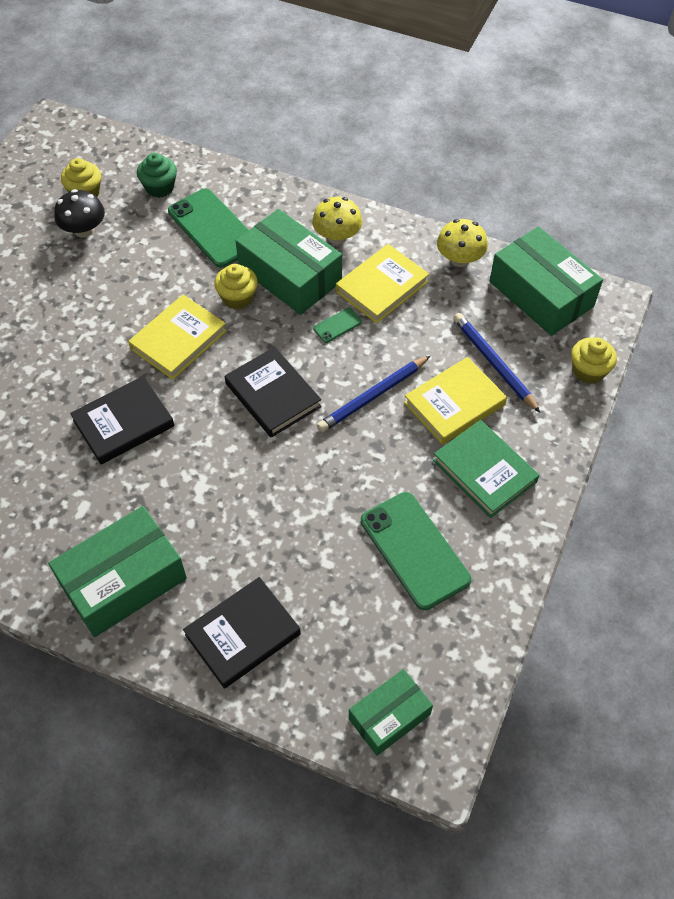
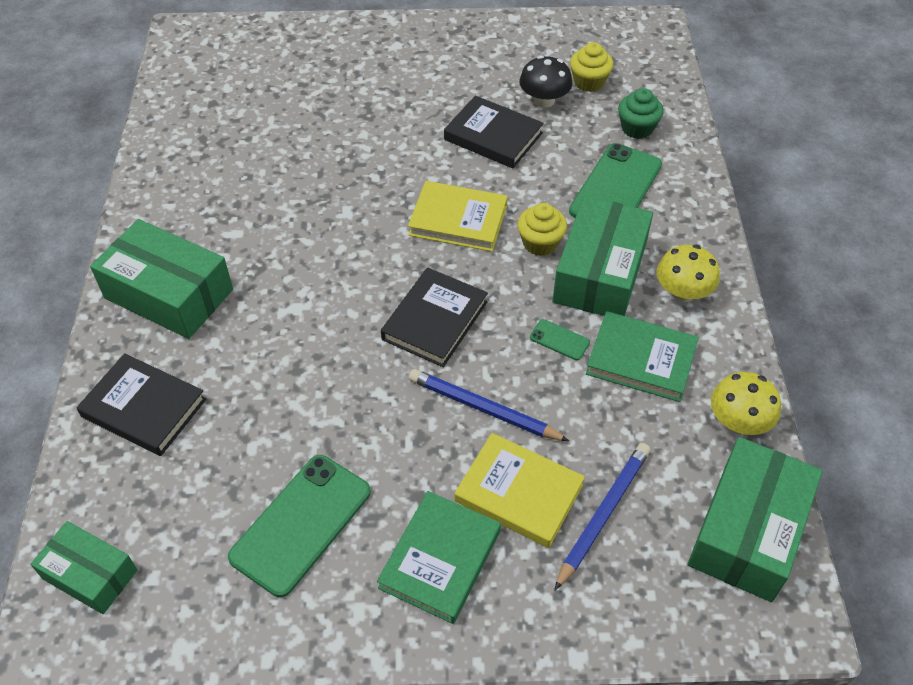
camera: 65 degrees right, 5 degrees down
(123, 423) = (339, 222): black book -> black book (493, 136)
(382, 287) = (641, 360): yellow book -> green book
(588, 371) = (659, 630): yellow cupcake -> none

